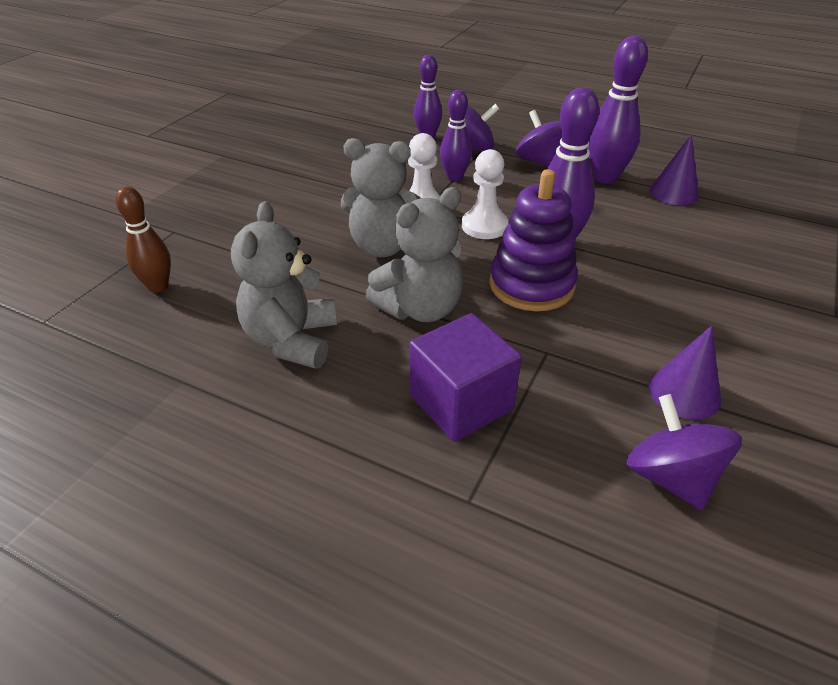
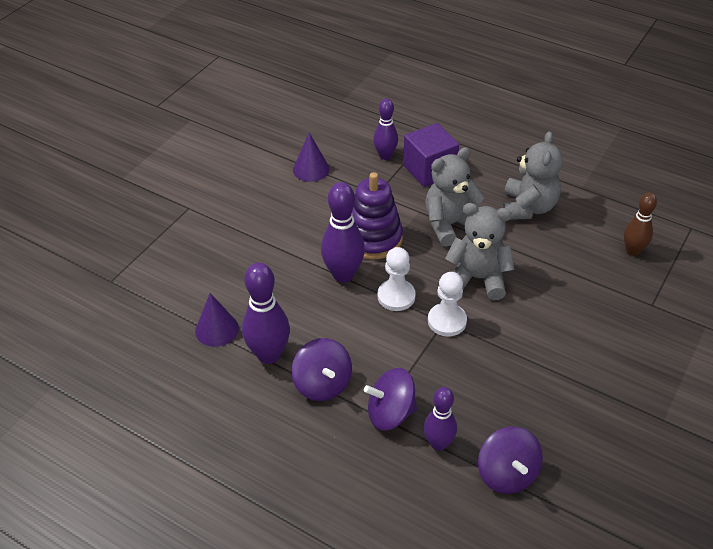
camera: 175 degrees left, 5 degrees up
(454, 177) = (414, 364): purple bowling pin -> purple bowling pin (385, 156)
(671, 477) = (338, 136): purple spinning top -> purple spinning top (507, 473)

